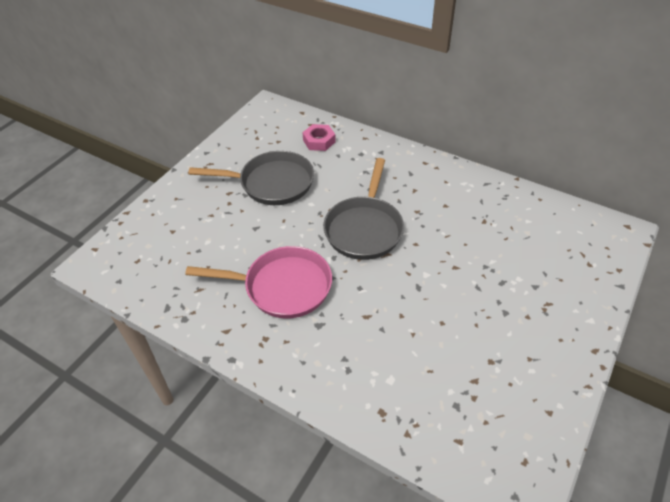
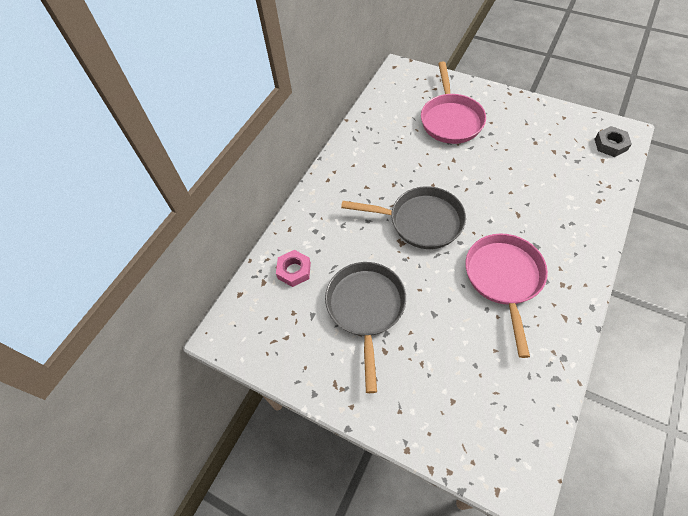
camera: 90 degrees left, 10 degrees up
(492, 463) = (610, 145): none -> grey nut
(527, 273) = (450, 120): none -> pink pan

